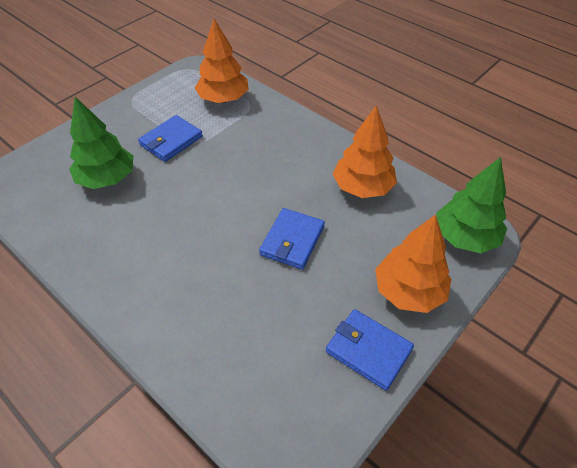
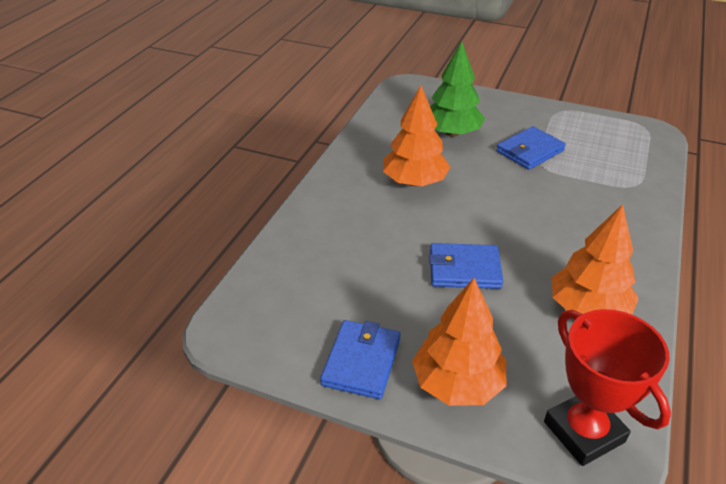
camera: 70 degrees right, 10 degrees down
(171, 141) = (530, 151): blue wallet -> blue wallet turned 60 degrees counterclockwise
(223, 99) = (624, 164): orange tree -> orange tree (414, 182)
(465, 237) = (584, 432): green tree -> red trophy

